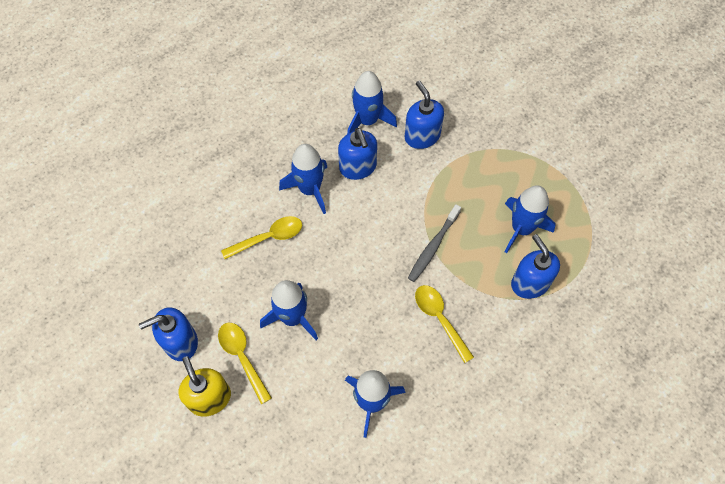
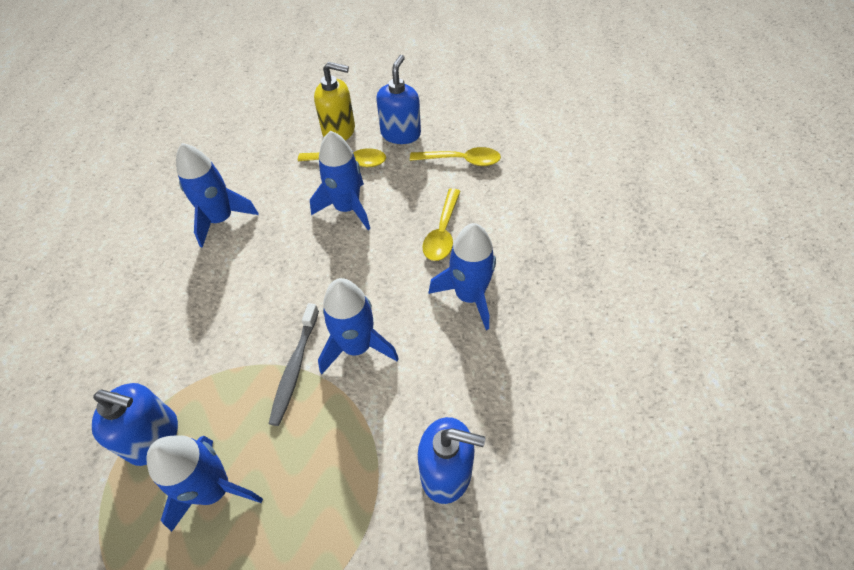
camera: 130 degrees right, 10 degrees down
(358, 167) = (460, 361): blue soap dispenser -> none
(367, 120) = (522, 419): blue rocket -> blue rocket (357, 347)
(433, 246) = (295, 368): grey toothbrush -> grey toothbrush turned 150 degrees counterclockwise
(439, 319) = (222, 317): yellow spoon -> yellow spoon (461, 160)

